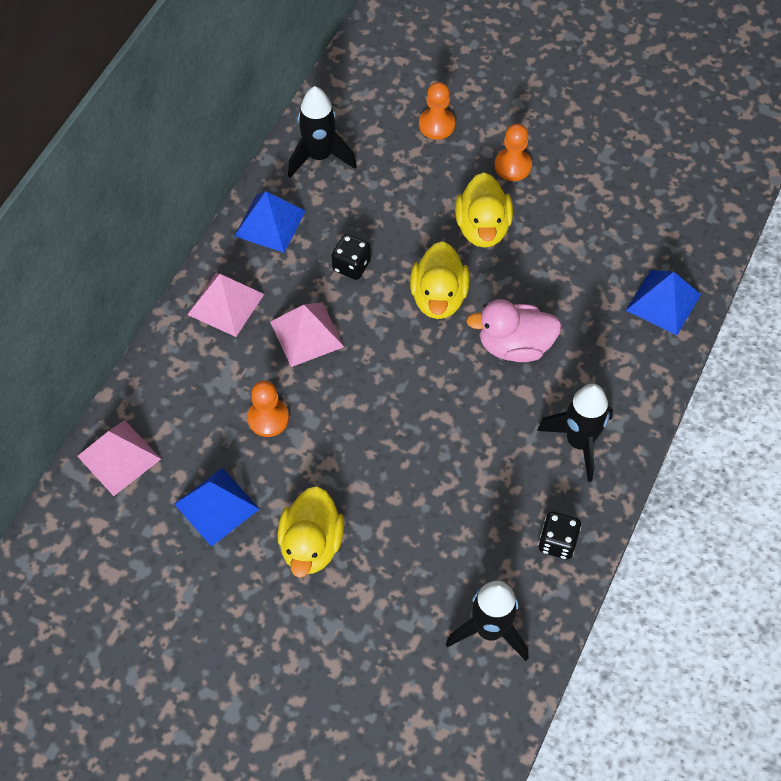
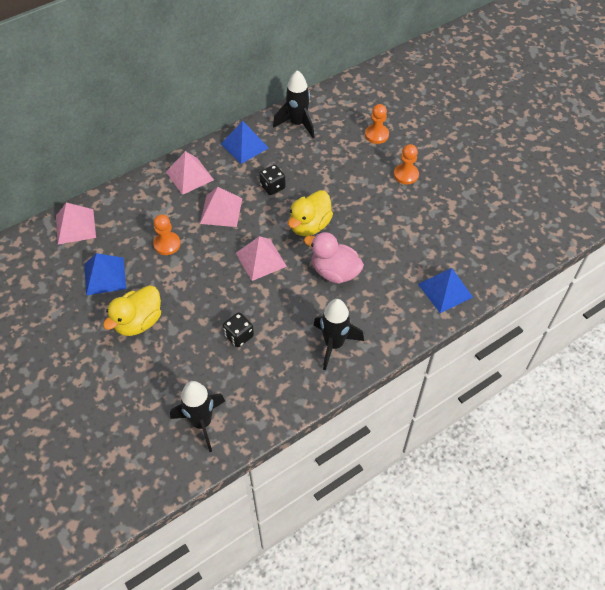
camera: 30 degrees right, 5 degrees down
(409, 376) = (261, 259): none -> pink pyramid
(482, 228) = (363, 200): yellow duck -> none
(557, 542) = (278, 394): black dice -> black dice (239, 336)

